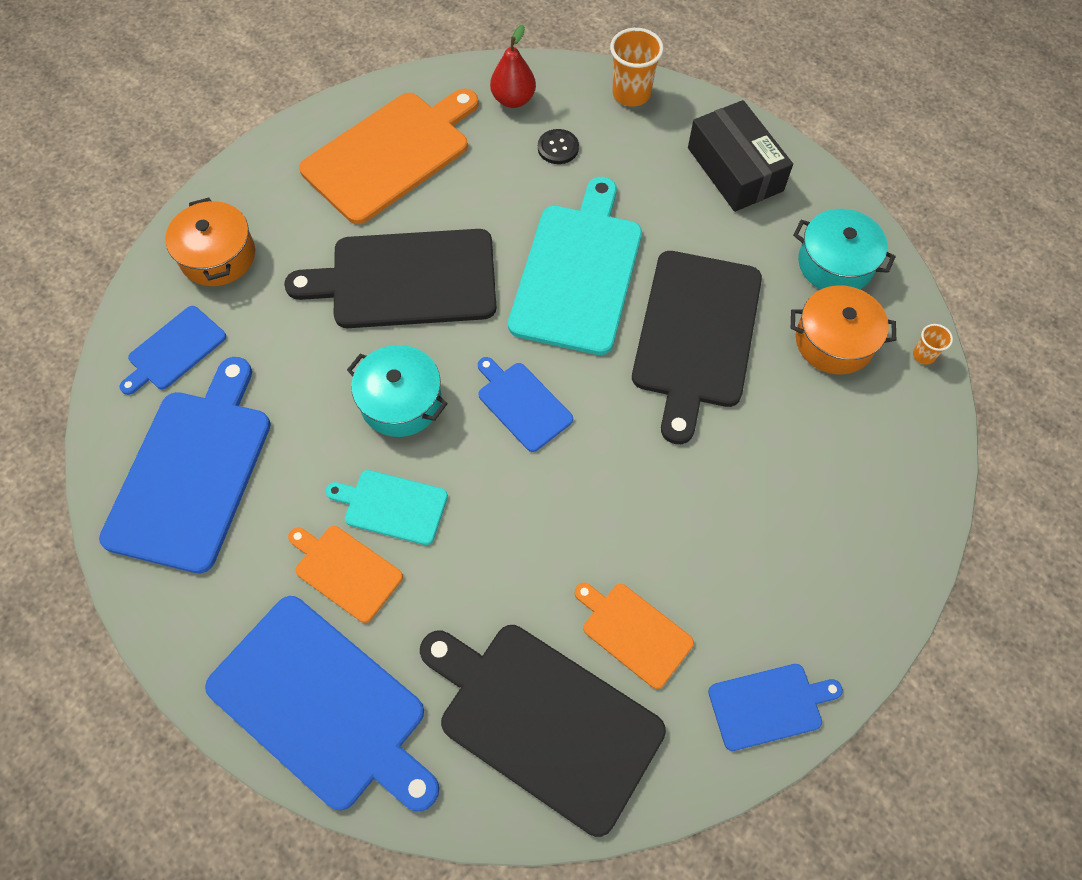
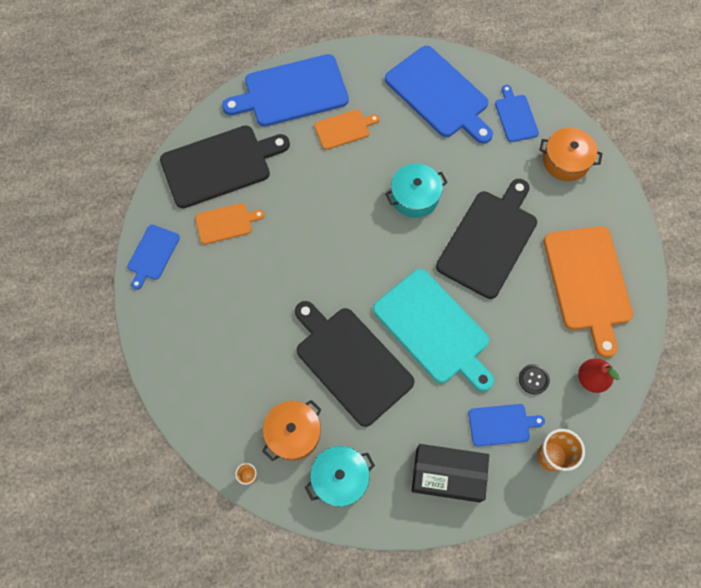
camera: 125 degrees right, 5 degrees up
(392, 506) = (361, 163): turquoise cutting board -> none
(522, 404) = (373, 249): blue cutting board -> blue cutting board (501, 424)

